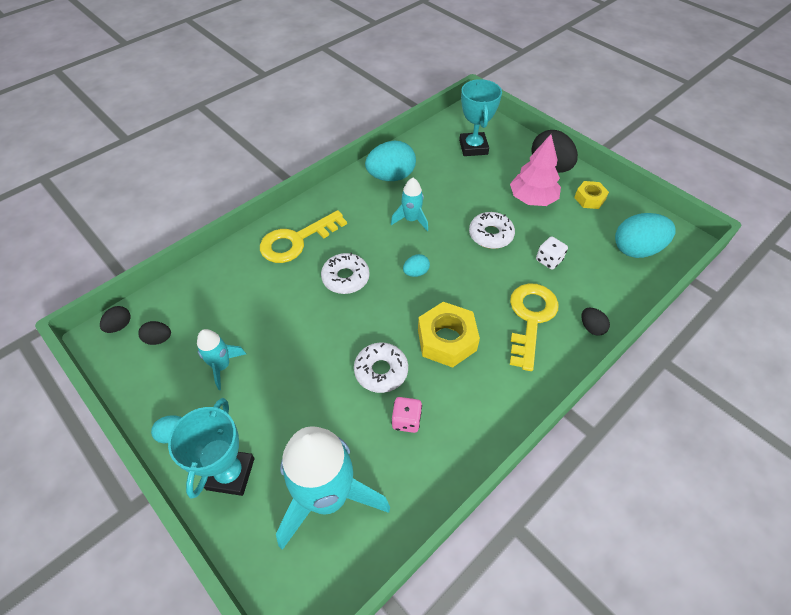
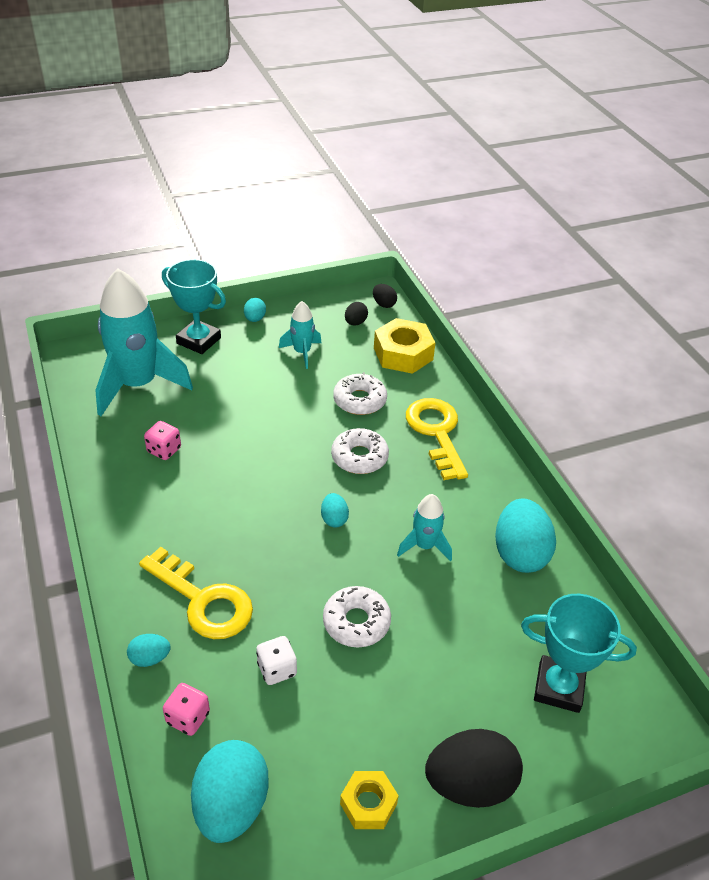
camera: 110 degrees right, 10 degrees down
(381, 371) = (226, 449): white donut -> white donut (359, 400)
(446, 340) = (227, 511): yellow nut -> yellow nut (403, 354)
(532, 199) = (404, 713): pink tree -> none
(591, 327) = (150, 658): black egg -> turquoise egg
(610, 289) = (188, 718): none -> pink dice

